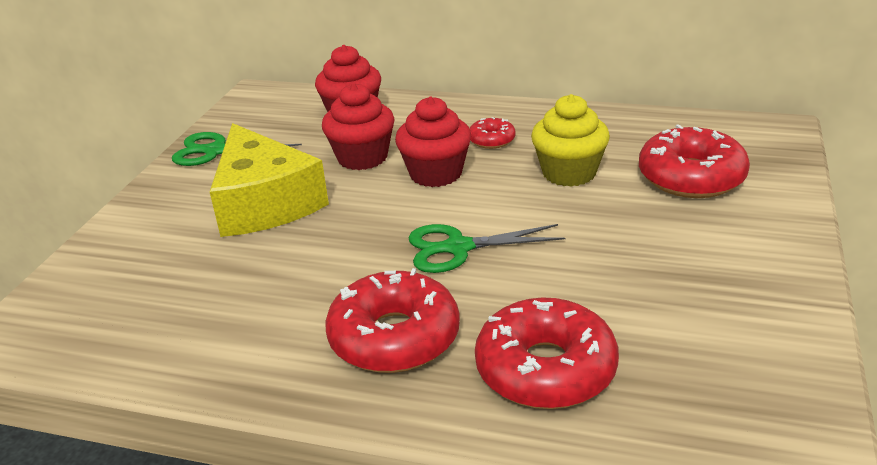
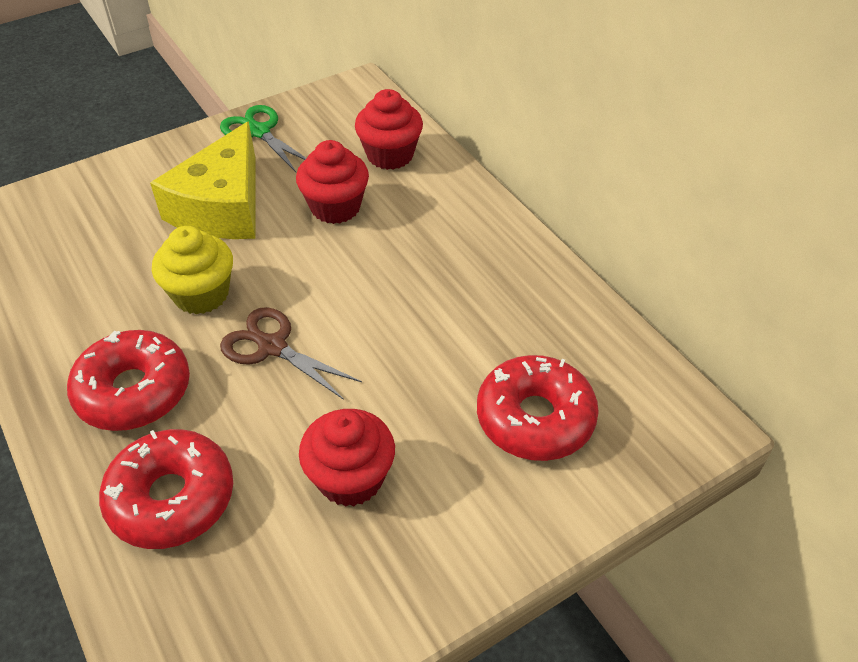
camera: 40 degrees right, 15 degrees up
(435, 174) = (359, 262): red cupcake -> red cupcake (350, 478)
(458, 248) = (272, 347): green scissors -> brown scissors
(491, 140) = (446, 256): red donut -> none
(569, 173) = (450, 336): yellow cupcake -> yellow cupcake (201, 294)

